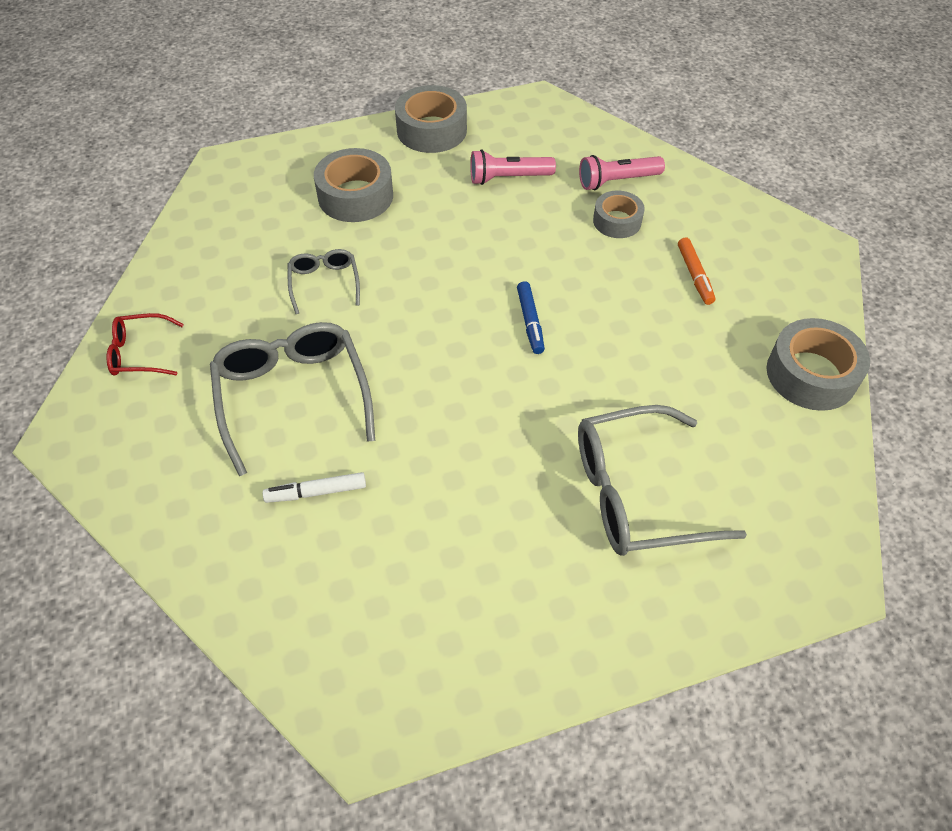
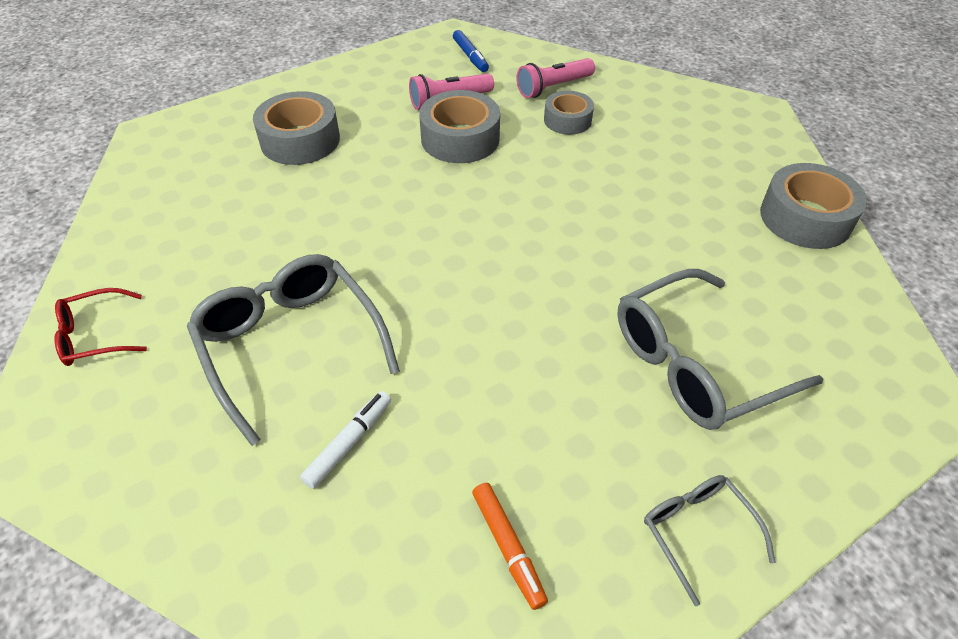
camera: 15 degrees left, 5 degrees down
(316, 492) = (349, 443): white marker -> white marker turned 150 degrees clockwise
(324, 283) = (292, 226): grey glasses -> grey glasses (697, 532)
(431, 130) = (359, 72): grey tape -> grey tape (460, 139)
(530, 322) = (520, 222): blue marker -> blue marker (470, 56)
(694, 275) = (659, 153): orange marker -> orange marker (508, 547)

